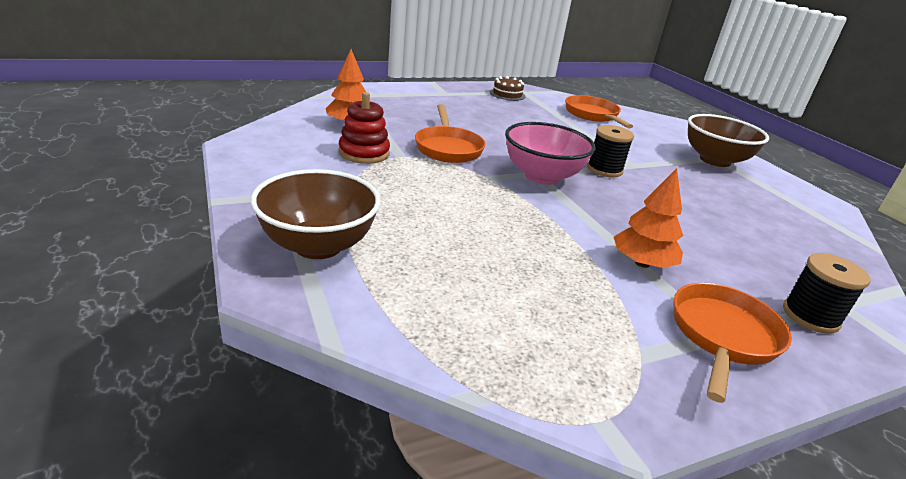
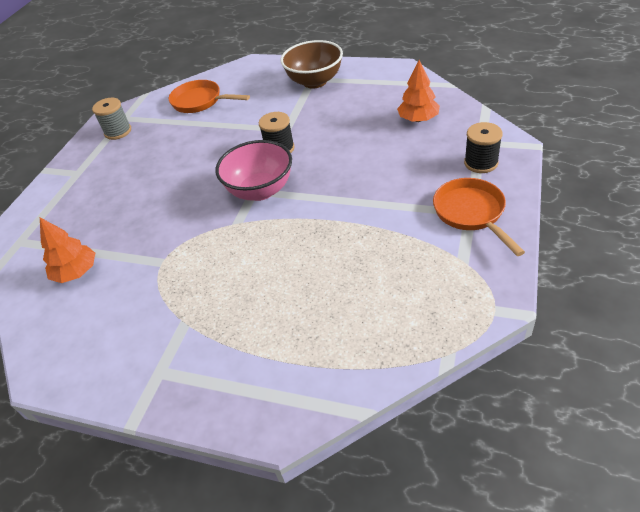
camera: 40 degrees left, 15 degrees up
(318, 245) = (248, 376): brown bowl -> none
(364, 153) = (136, 285): red stacking toy -> none
(448, 148) = (174, 224): orange pan -> none
(507, 94) = (118, 132): brown cake -> grey spool
(642, 263) = (391, 203): orange tree -> orange tree (418, 119)

